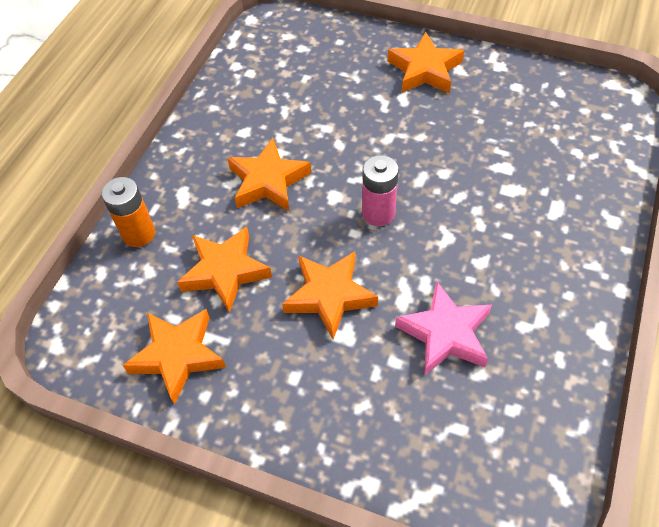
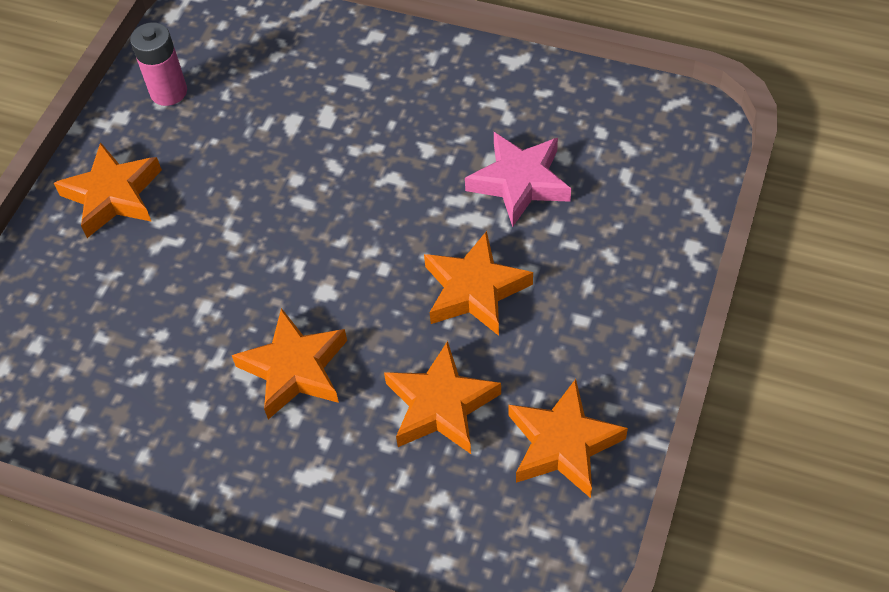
camera: 90 degrees left, 0 degrees up
(139, 234) = (377, 522): orange battery -> none
(378, 213) = (355, 244): pink battery -> pink battery (168, 92)

